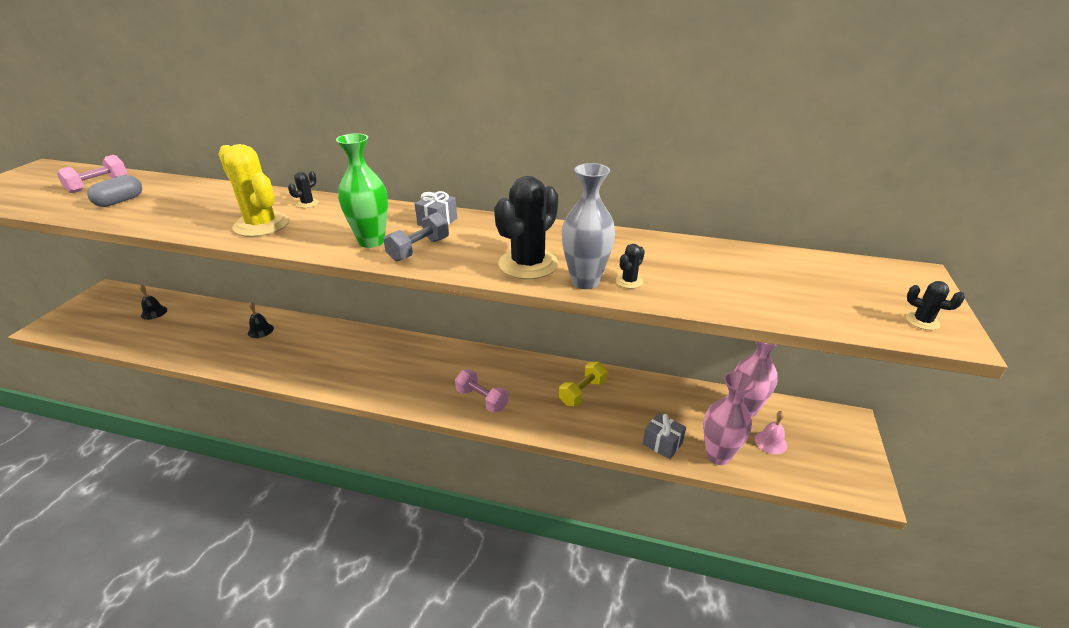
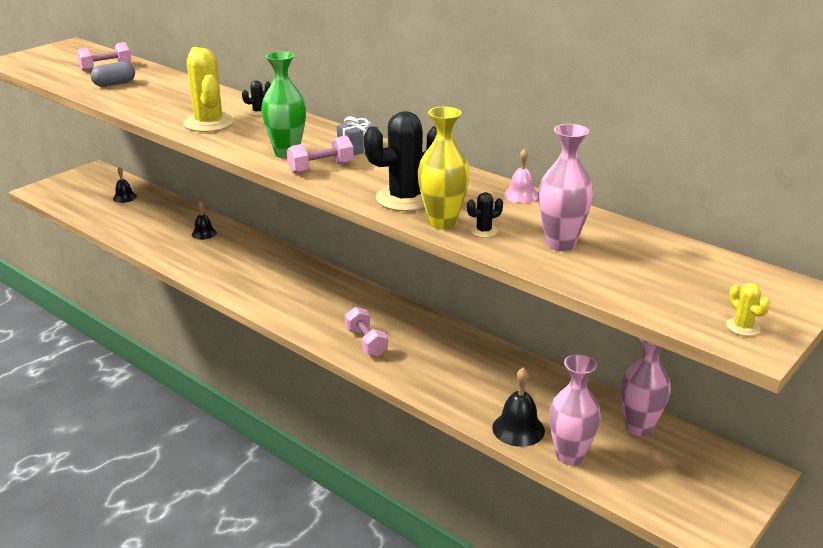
camera: 25 degrees right, 5 degrees down
(419, 249) = (321, 168): grey dumbbell -> pink dumbbell
(582, 392) = (471, 364): yellow dumbbell -> none
(585, 281) = (442, 222): grey vase -> yellow vase
(662, 443) = (518, 429): grey gift -> black bell
(704, 277) = (560, 244): none -> pink vase
(770, 442) = (640, 463): pink bell -> pink bell (521, 195)
(922, 321) = (742, 327): black cactus -> yellow cactus

